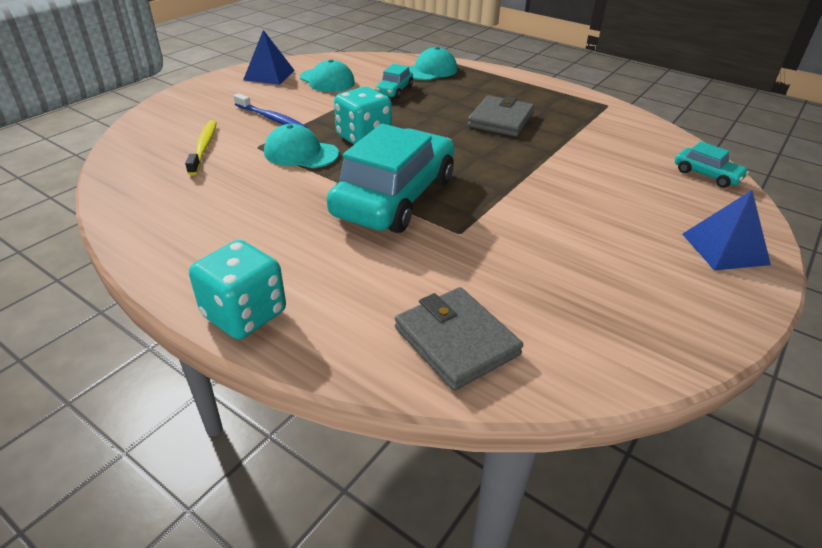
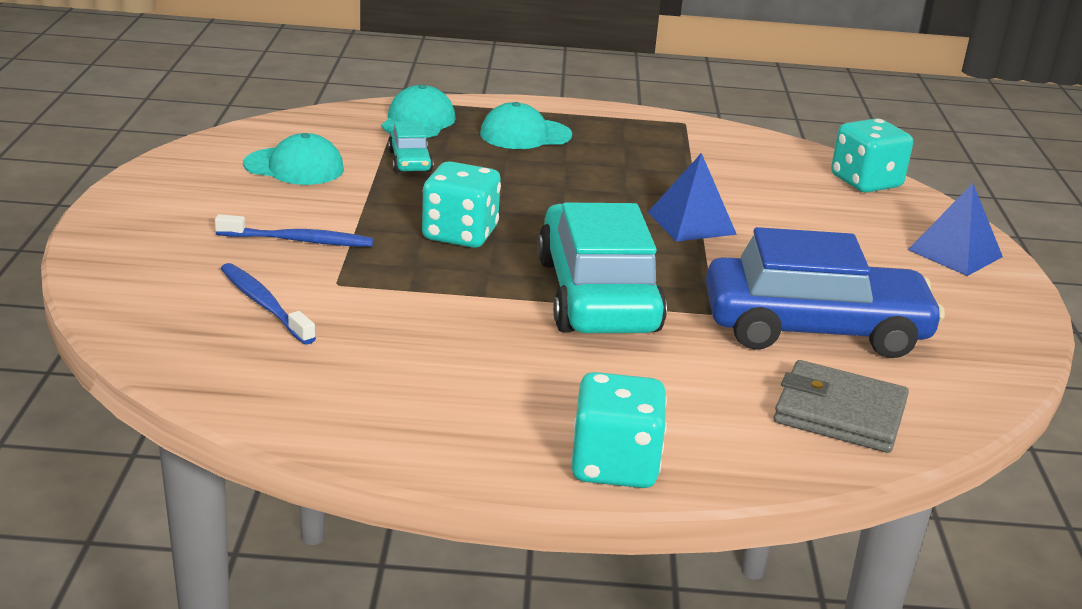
camera: 35 degrees left, 10 degrees down
(204, 147) = (264, 304): yellow toothbrush -> blue toothbrush
(269, 75) = (193, 178): blue pyramid -> blue pyramid (691, 223)
(301, 153) = (409, 275): turquoise cap -> turquoise cap (525, 135)
(500, 120) = (592, 170): grey wallet -> none
(522, 269) = (814, 329): none -> blue car
(707, 175) = (865, 182): turquoise car -> turquoise dice

